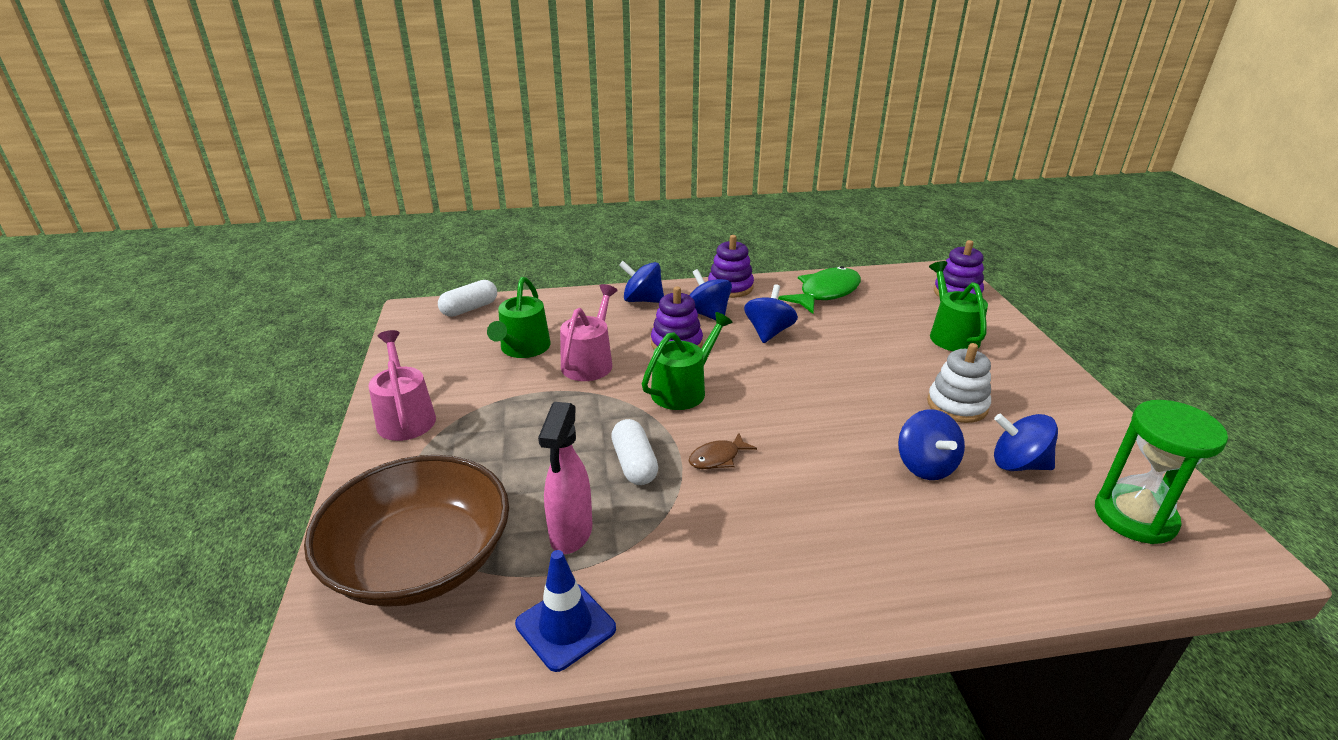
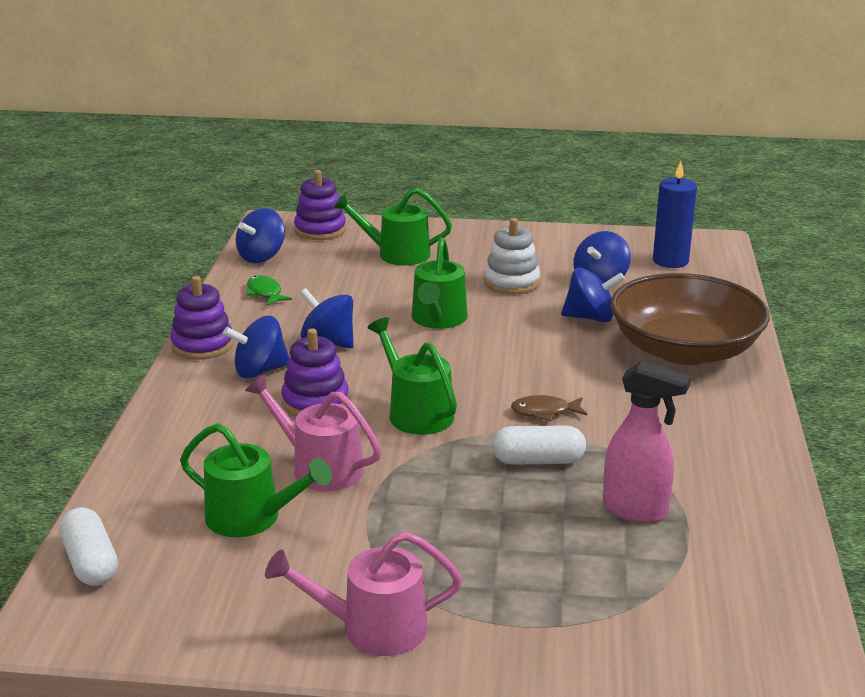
camera: 75 degrees left, 5 degrees down
(420, 560) = (655, 612): brown bowl -> brown bowl (684, 350)
(565, 626) = (754, 524): blue traffic cone -> none
(642, 300) = (186, 410): blue spinning top -> blue spinning top (262, 256)
(717, 458) = (544, 412): brown fish -> brown fish turned 105 degrees clockwise
(825, 293) = (265, 293): green fish -> green fish, size x0.52
(846, 375) = (438, 319): none -> green watering can
(1134, 517) = (670, 261): green hourglass -> blue candle

